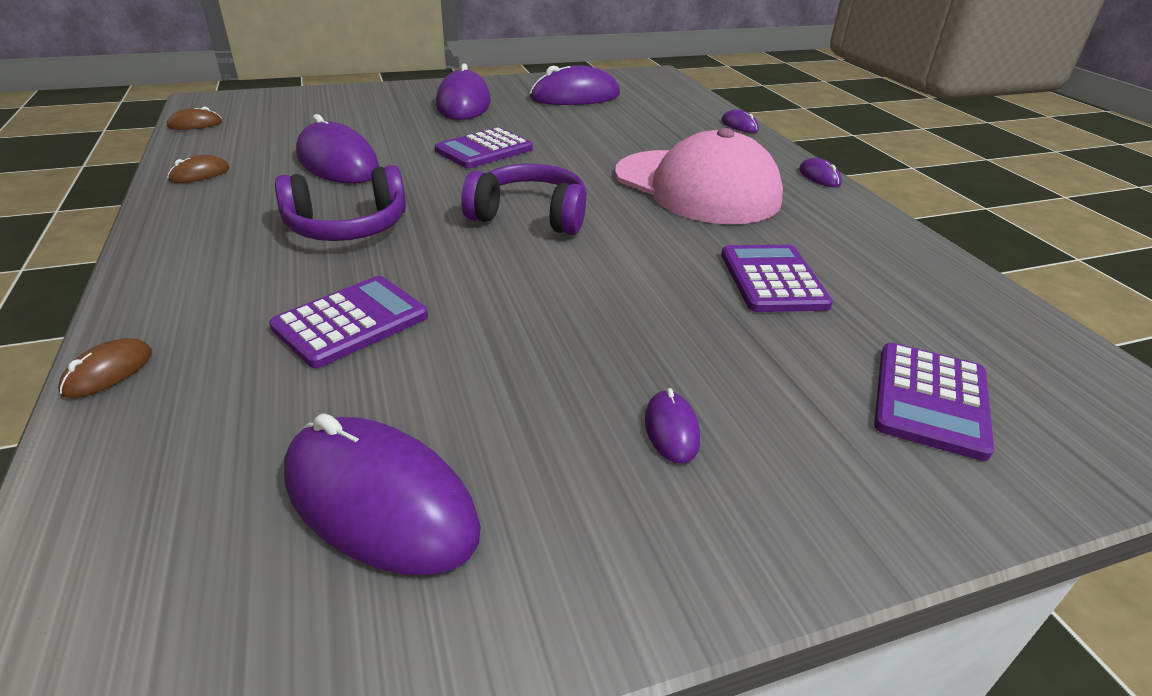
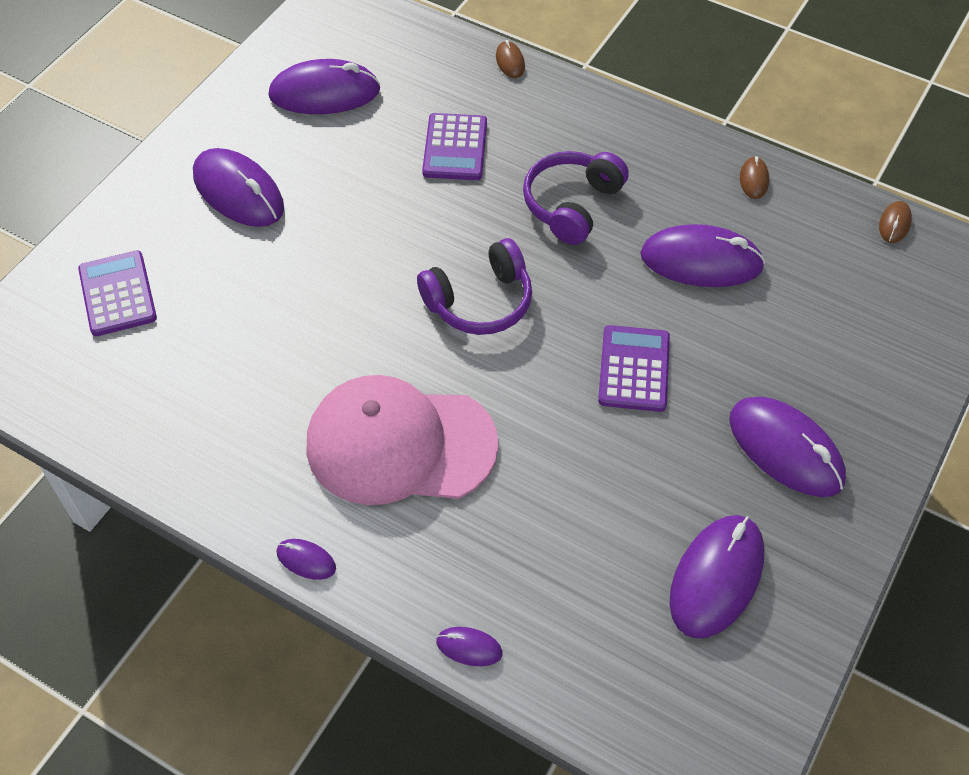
camera: 140 degrees right, 20 degrees up
(671, 429) = (238, 192): purple mouse -> purple mouse, size x2.19
(772, 280) = (257, 346): purple calculator -> none

